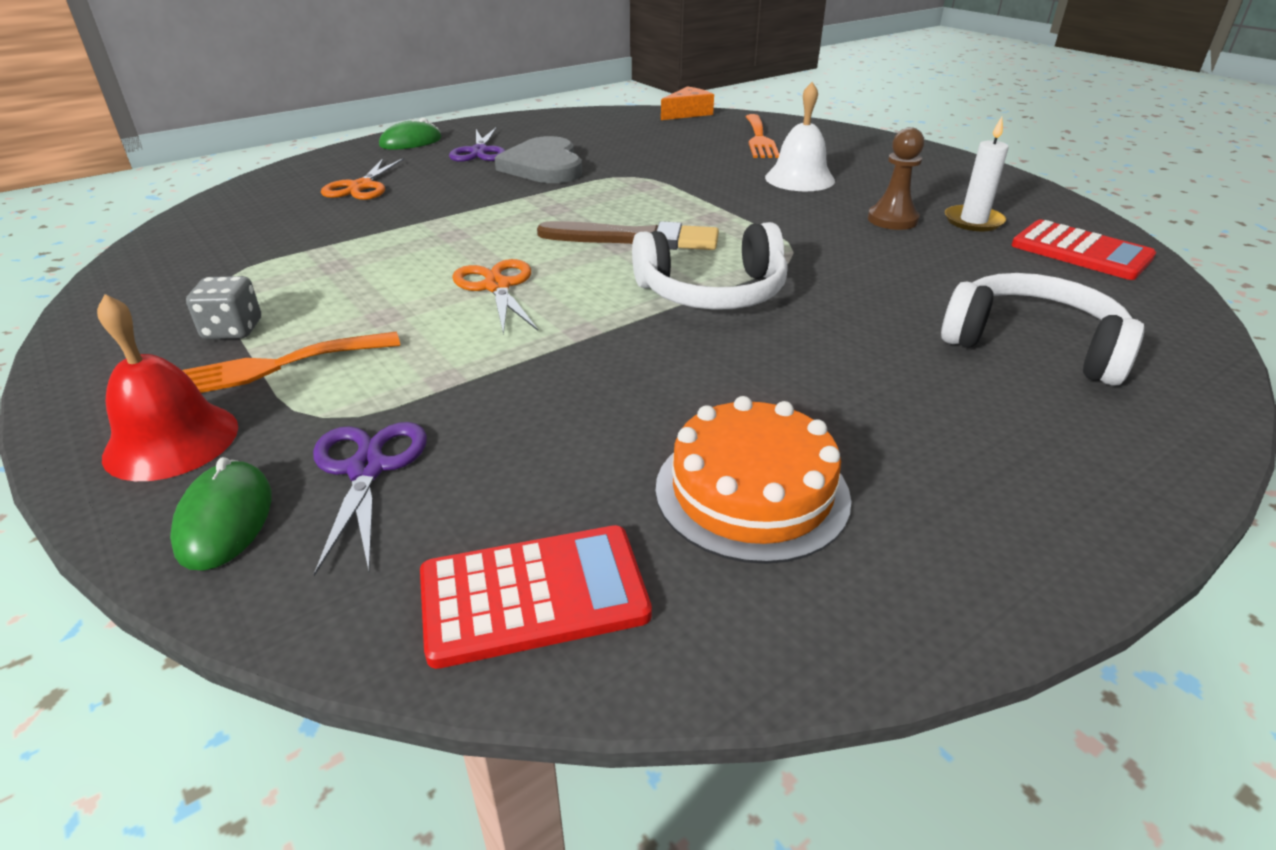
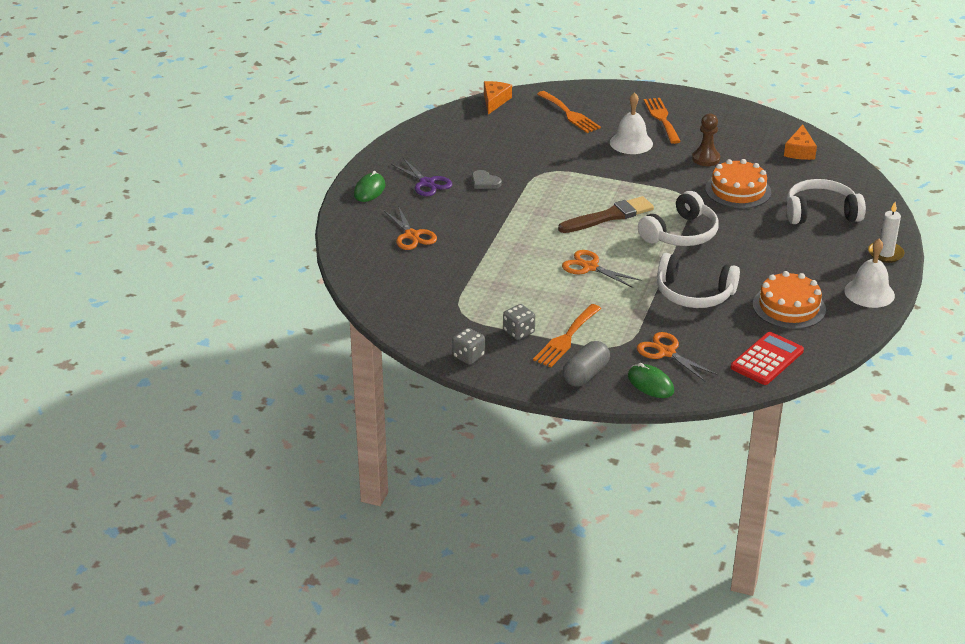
camera: 35 degrees left, 0 degrees up
(104, 334) = (468, 356): none -> grey dice
(171, 441) = (585, 374): red bell -> grey capsule
(367, 469) = (666, 352): purple scissors -> orange scissors
(544, 166) = (485, 182): grey heart -> grey heart, size x0.50
(592, 386) = (694, 294): none -> white headphones
(882, 169) = (662, 119): none -> orange fork
(897, 268) = (738, 190): none -> orange cake
(973, 221) = (741, 146): white candle -> white candle (885, 254)
(1003, 548) = (869, 293): none -> white bell
(1081, 251) = (799, 151): red calculator -> orange cheese

